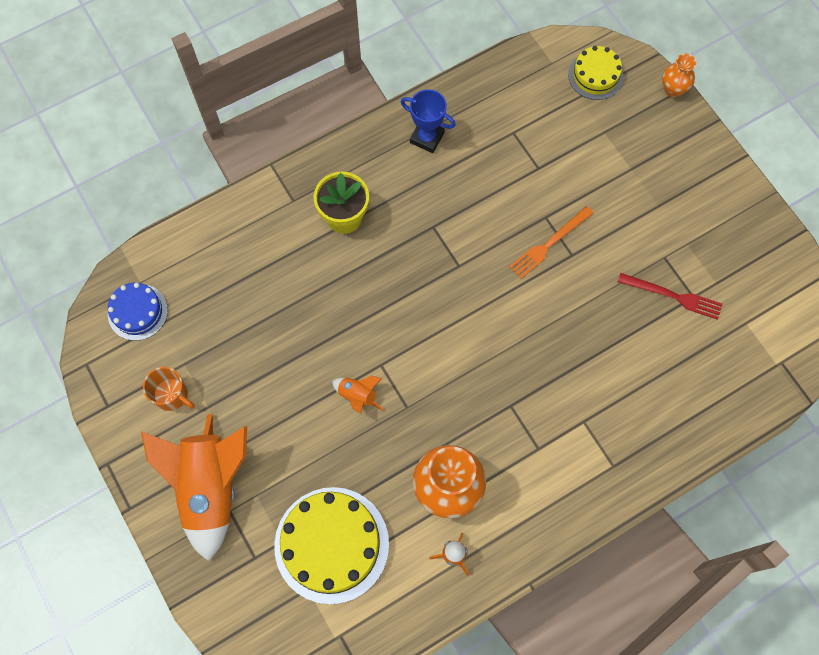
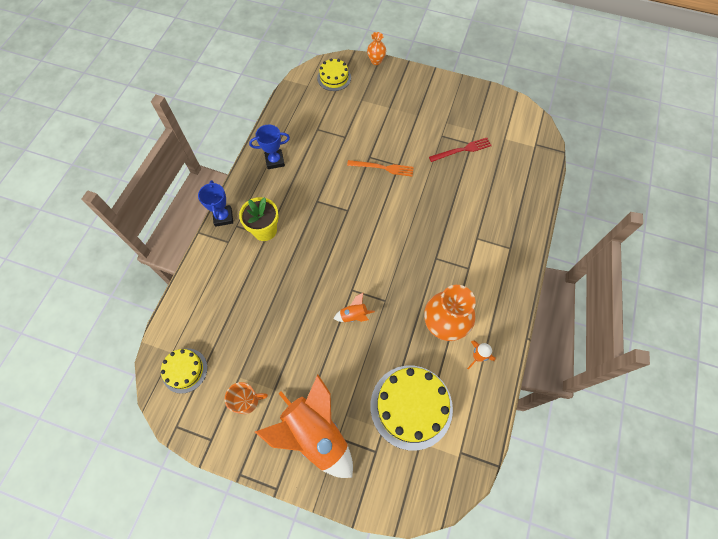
camera: 40 degrees left, 5 degrees down
(137, 312) = (184, 370): blue cake -> yellow cake
(312, 166) = (223, 217): none -> blue trophy
(549, 244) = (383, 168): orange fork -> orange fork turned 90 degrees counterclockwise

